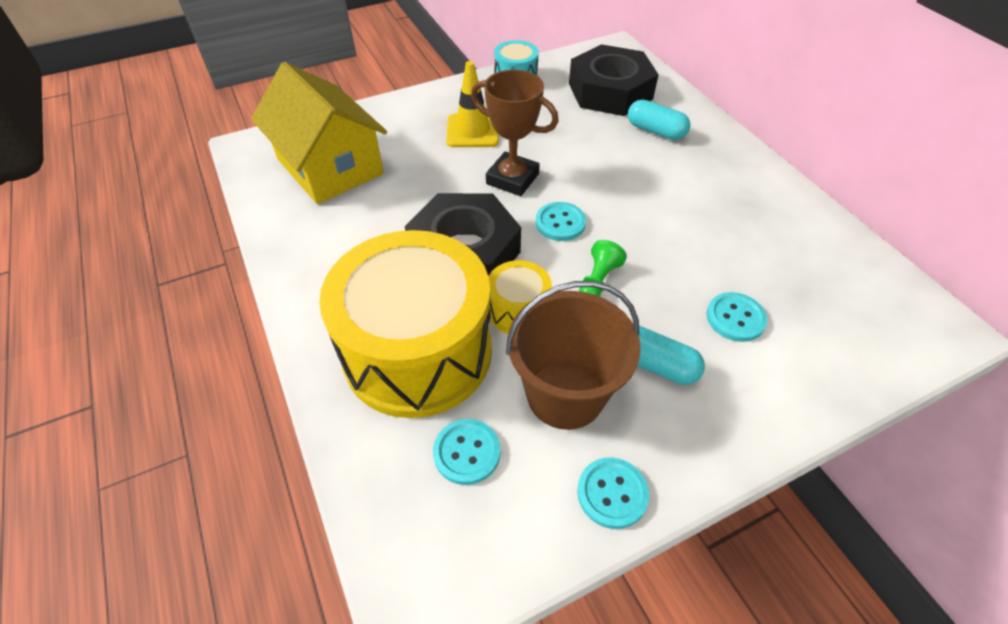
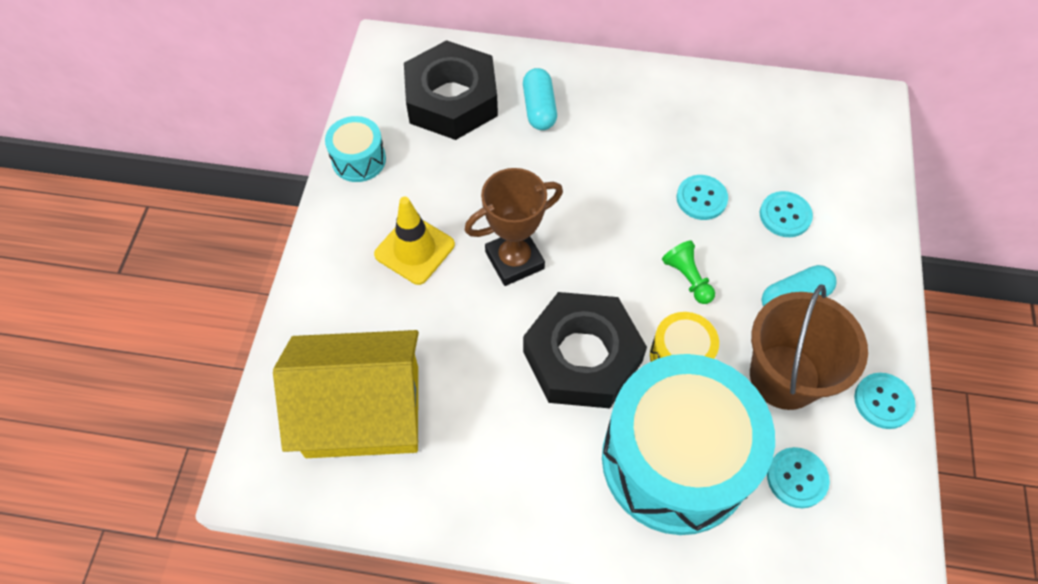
camera: 55 degrees left, 10 degrees up
(418, 351) = (675, 460): yellow drum -> turquoise drum
(560, 223) = (601, 260): turquoise button -> turquoise button (701, 198)
(655, 131) = (539, 108): turquoise capsule -> turquoise capsule turned 75 degrees counterclockwise

